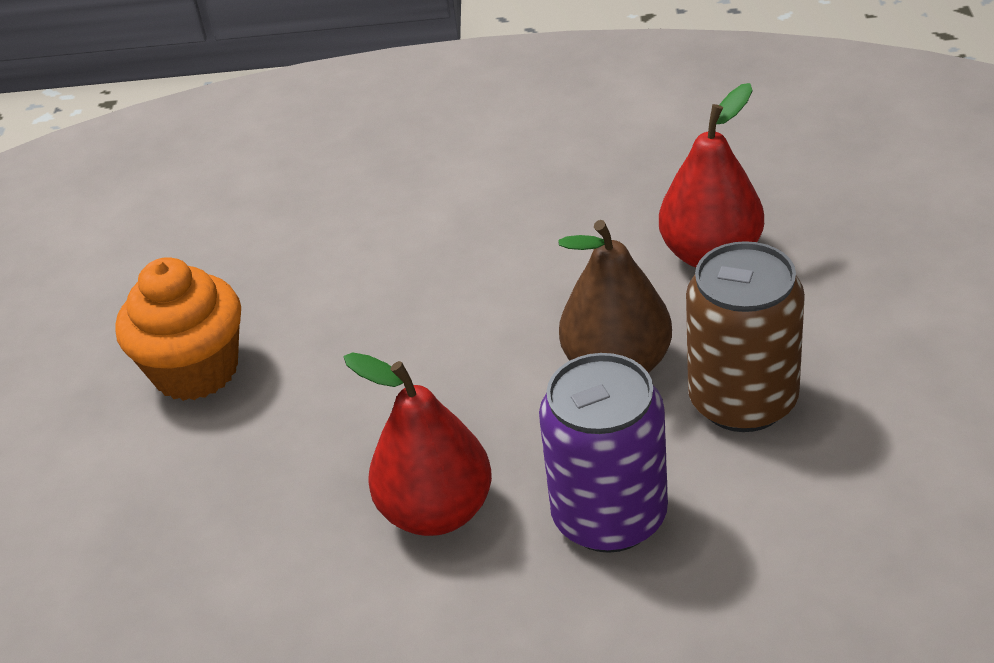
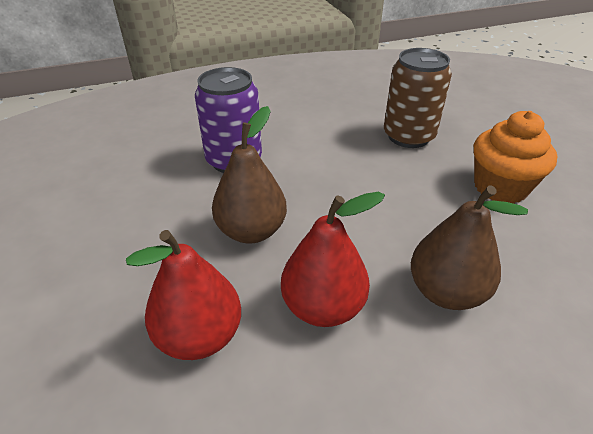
camera: 155 degrees right, 0 degrees up
(410, 253) = (446, 292): none -> brown pear
(437, 511) = (316, 150): red pear -> red pear (323, 307)
(743, 401) = (170, 223): brown can -> brown can (408, 136)

